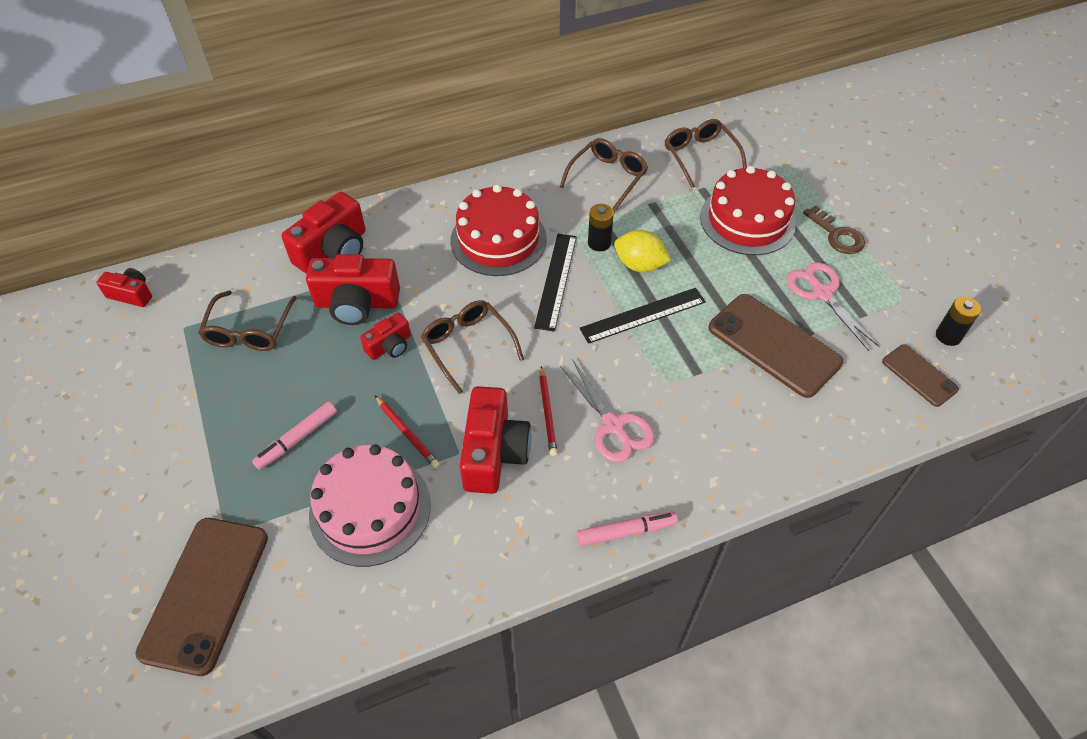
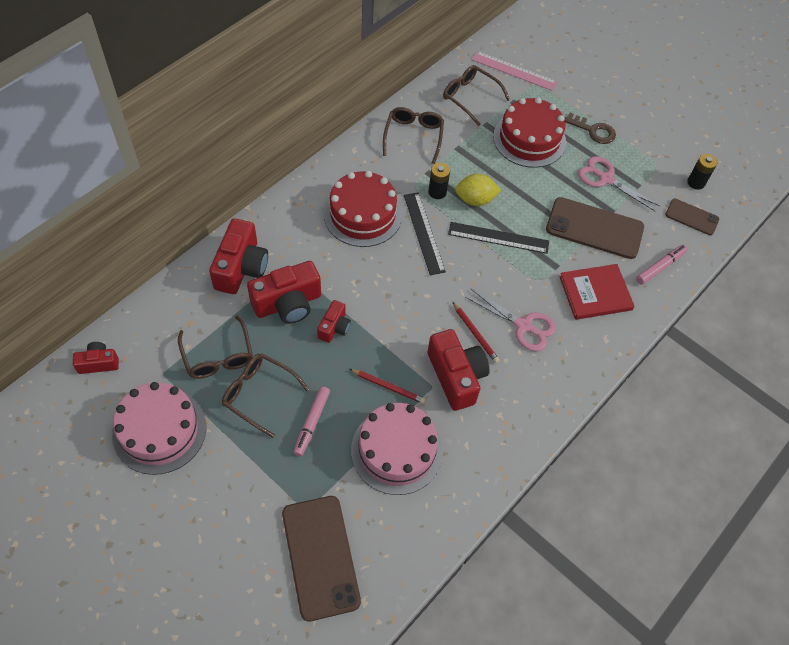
camera: 30 degrees left, 5 degrees up
(140, 383) = (159, 430): none -> pink cake
(468, 346) = (391, 306): brown glasses -> brown glasses (259, 394)
(626, 531) = (571, 394): pink marker -> pink marker (660, 267)
(643, 315) = (498, 237): black ruler -> black ruler turned 60 degrees clockwise
(730, 421) = (595, 293): none -> red book
(771, 143) = (513, 71): none -> pink ruler

